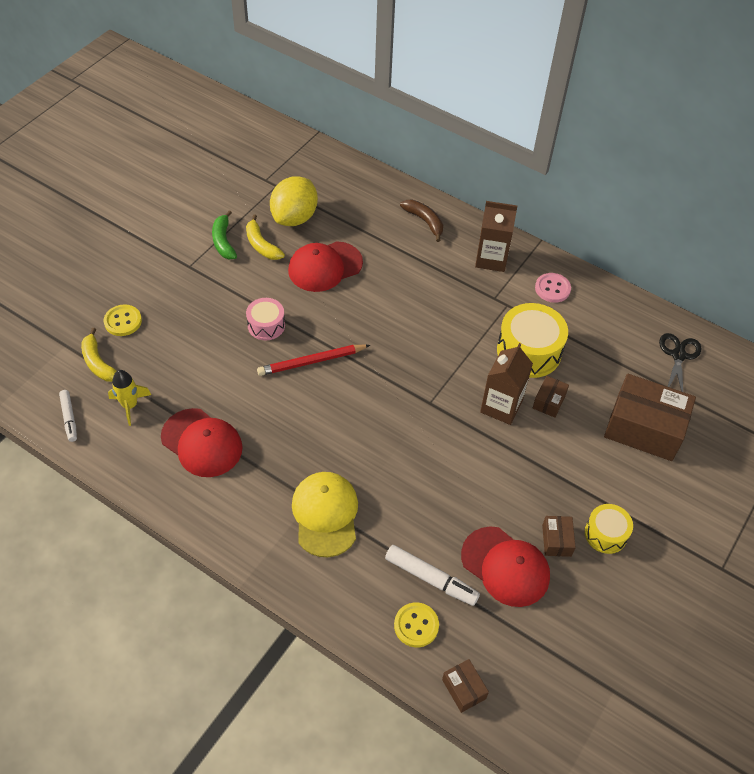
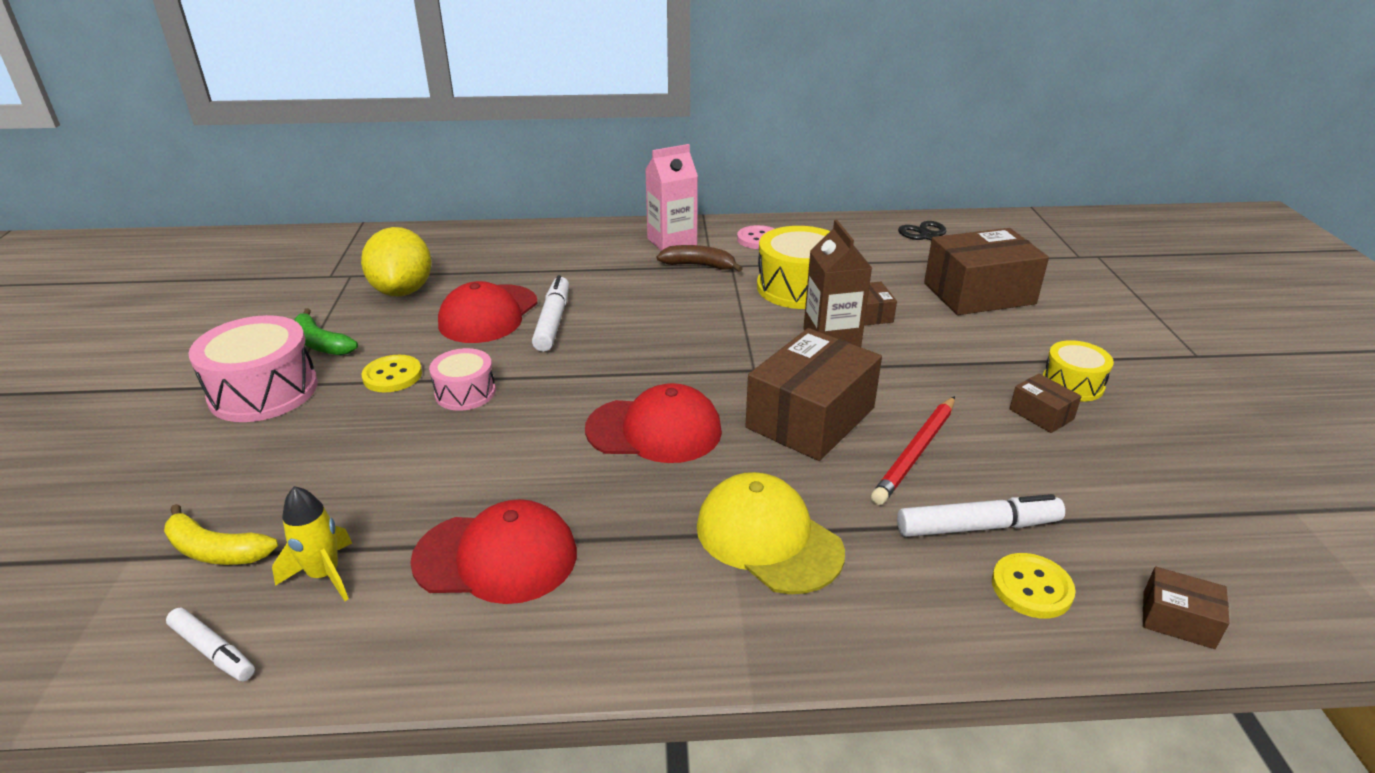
camera: 35 degrees left, 20 degrees down
(123, 321) = (223, 483): yellow button -> yellow button (392, 376)
(175, 265) = (263, 391): none -> pink drum
(261, 245) = (381, 327): yellow banana -> none
(311, 362) = (566, 399): red pencil -> red pencil (915, 453)
(354, 294) = (553, 321): none -> white marker
(423, 457) = (810, 418): none -> brown box
(424, 221) = (567, 242): brown banana -> brown banana (699, 265)
(491, 259) = (672, 242): brown carton -> pink carton
(505, 566) = (1031, 466): red cap -> red cap (654, 430)

